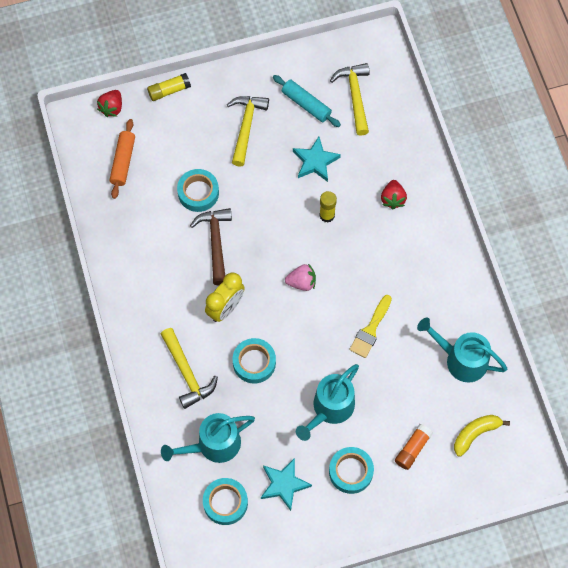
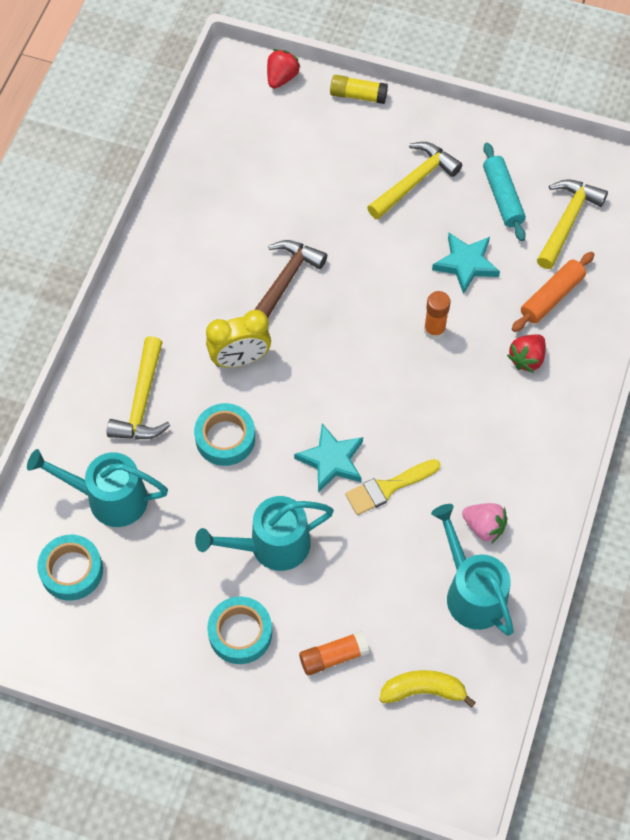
camera: 35 degrees right, 5 degrees down
(112, 108) = (281, 78): red strawberry -> red strawberry turned 150 degrees clockwise
(123, 161) = (250, 139): orange rolling pin -> orange rolling pin (552, 297)
(198, 193) = (306, 219): turquoise tape -> none
(284, 484) = (152, 595): turquoise star -> turquoise star (331, 460)
(301, 282) = (348, 385): pink strawberry -> pink strawberry (484, 527)
(327, 215) = (434, 330): yellow glue stick -> orange glue stick

